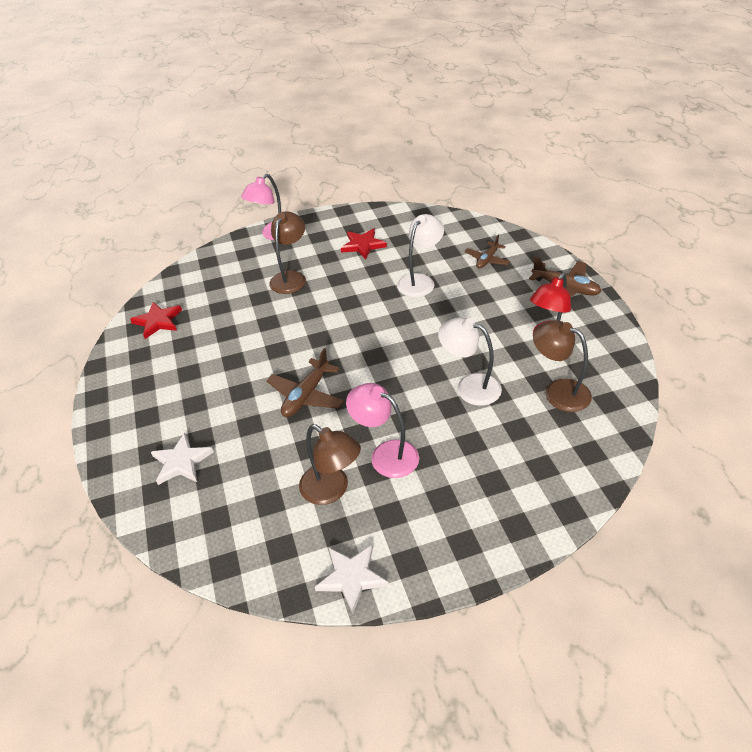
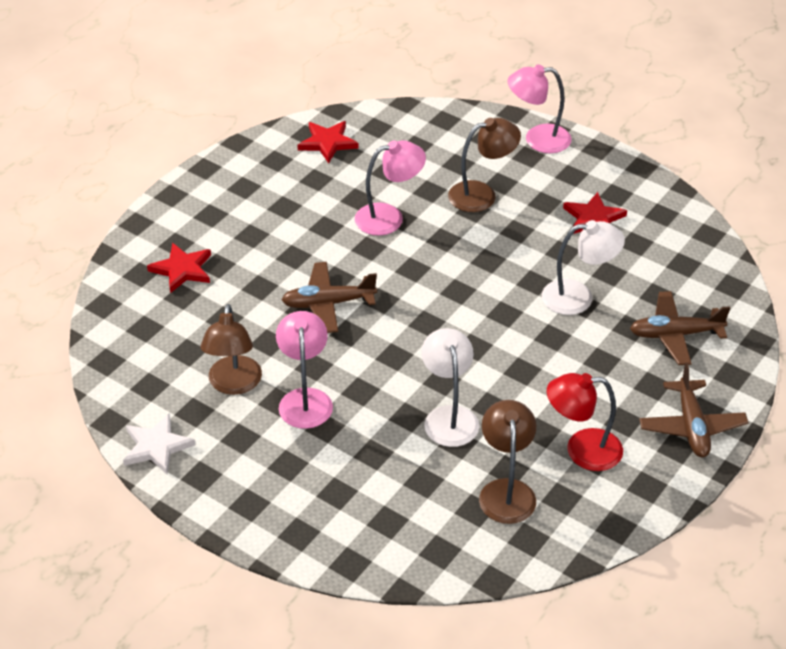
camera: 50 degrees right, 0 degrees up
(181, 462) = (182, 270): white star -> red star
(261, 326) = (389, 217): none -> pink lamp
(487, 260) = (675, 335): brown plane -> brown plane, size x1.51

